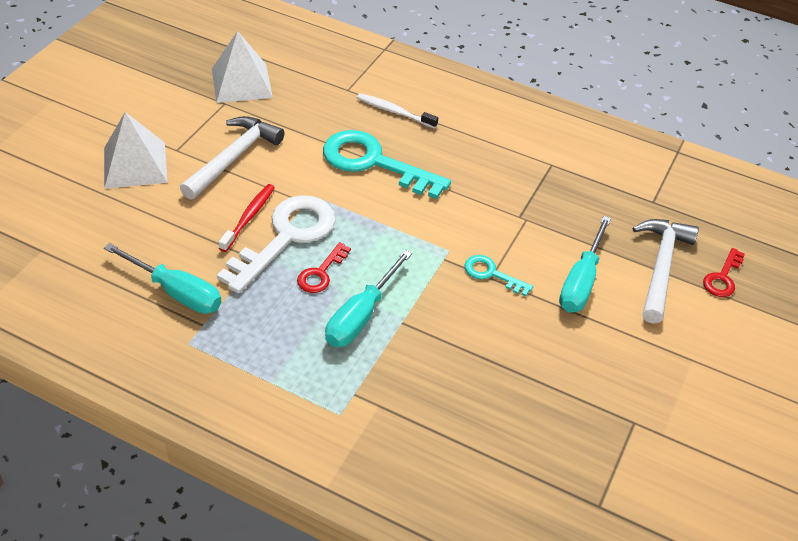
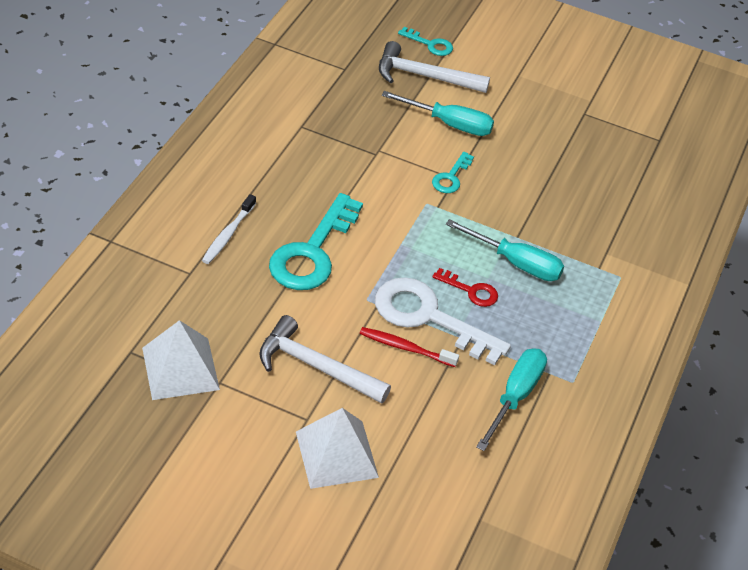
camera: 95 degrees left, 0 degrees up
(723, 278) = (430, 44): red key -> turquoise key

